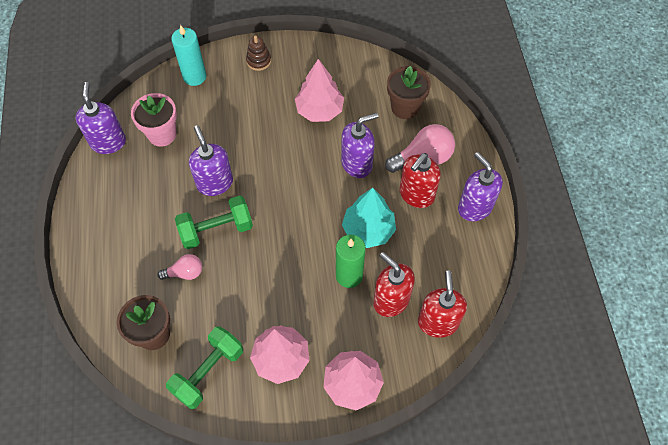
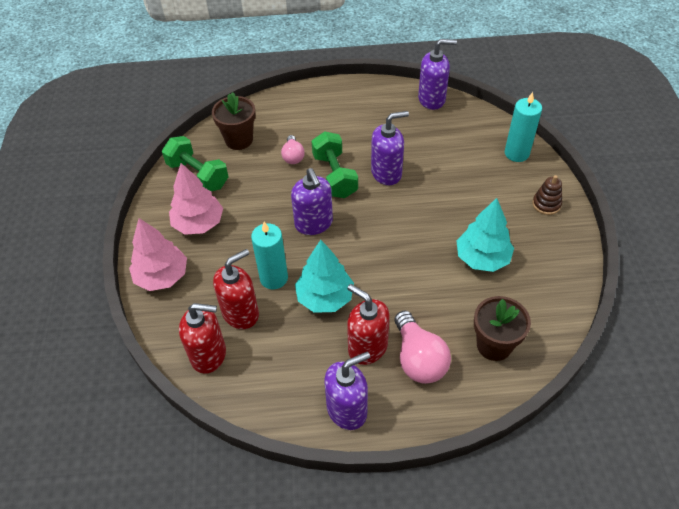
camera: 95 degrees right, 10 degrees down
(162, 134) = (442, 134): pink flower pot -> none
(319, 110) = (482, 258): pink tree -> turquoise tree
(349, 275) = (274, 278): green candle -> turquoise candle
(357, 164) = (410, 291): purple soap dispenser -> purple soap dispenser (314, 224)

